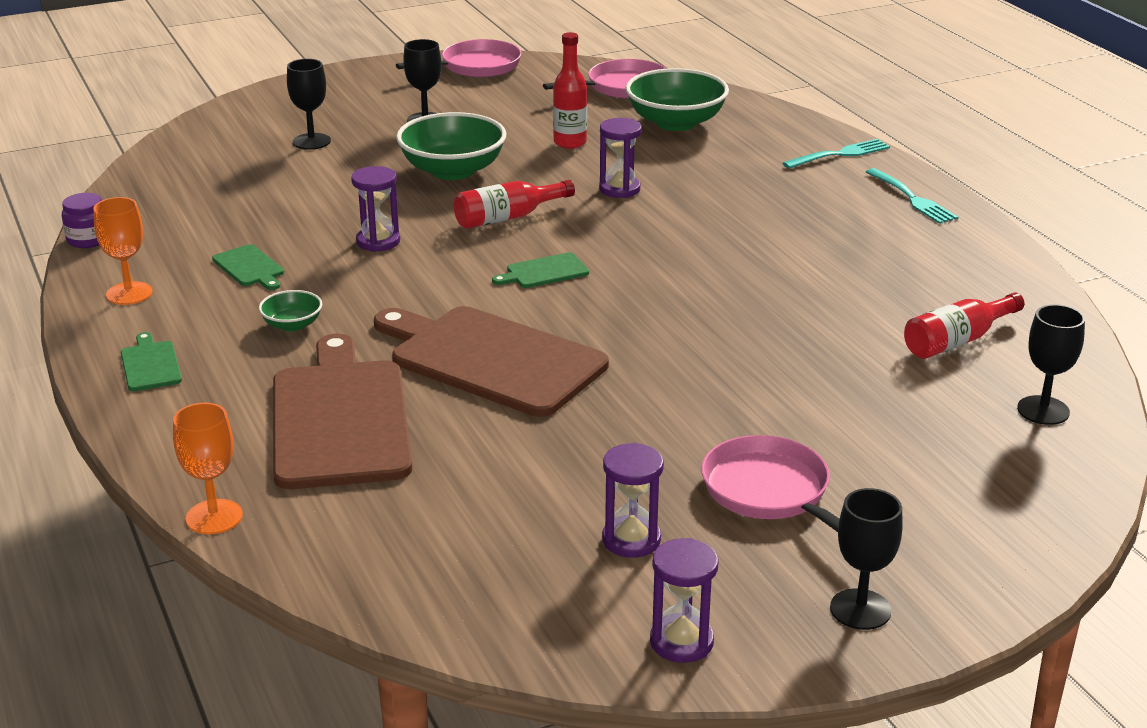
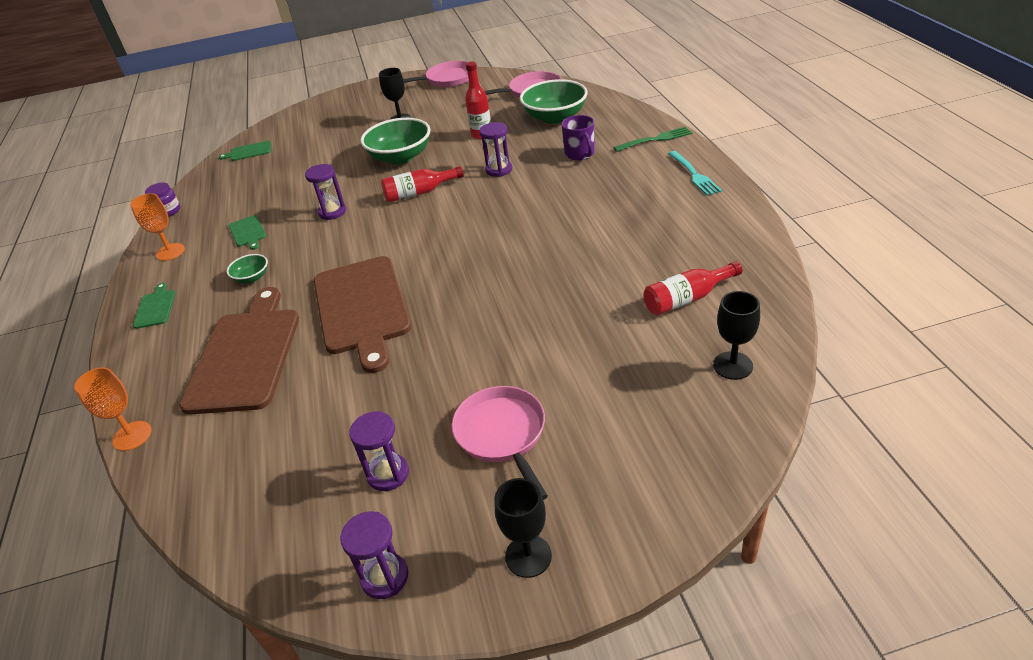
camera: 15 degrees right, 10 degrees up
(311, 141) = (327, 137): black goblet -> none
(492, 359) = (361, 308): brown cutting board -> brown cutting board turned 150 degrees counterclockwise
(544, 272) = (424, 236): green cutting board -> green cutting board (249, 151)
(735, 171) = (580, 154): none -> purple mug
(839, 155) = (655, 140): turquoise fork -> green fork

